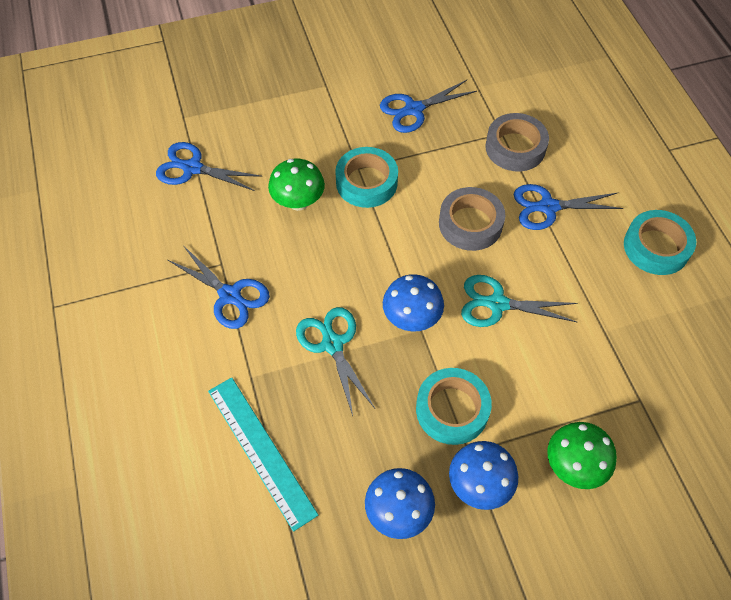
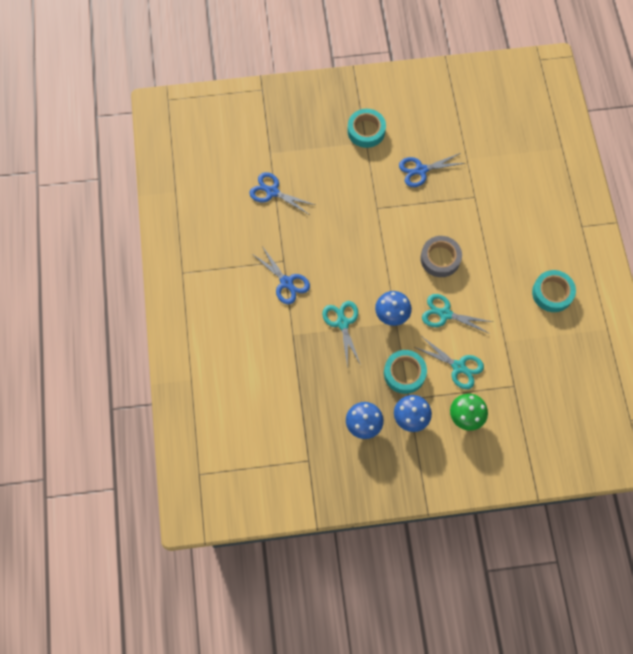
camera: 10 degrees right, 10 degrees up
(260, 451) = (293, 378): turquoise ruler -> none
(298, 202) = (335, 226): green mushroom -> none
(366, 182) = (380, 219): turquoise tape -> turquoise tape (366, 131)
(515, 147) = (481, 209): grey tape -> none
(540, 384) = (458, 367): none -> turquoise scissors
(548, 207) = (491, 255): blue scissors -> none

